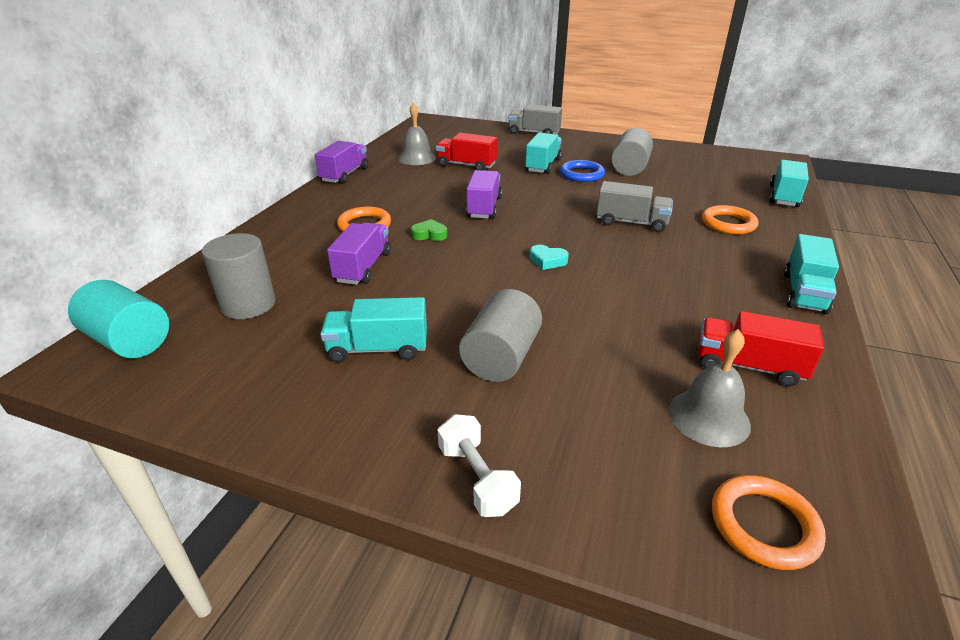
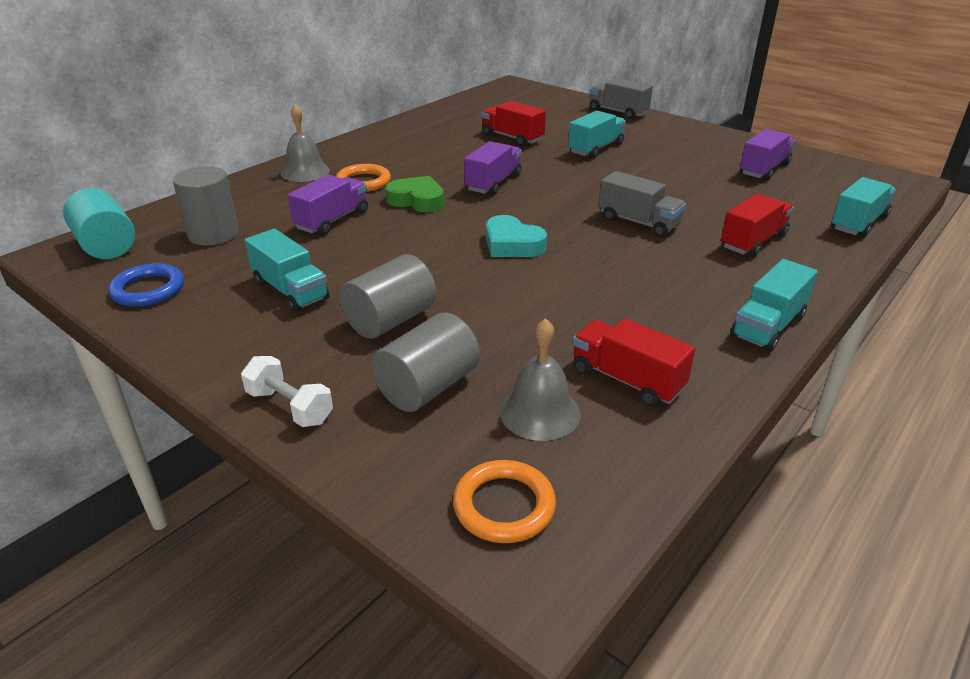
camera: 20 degrees right, 0 degrees up
(345, 174) = (383, 131): purple truck -> purple truck (764, 169)
(378, 349) = (290, 291): turquoise truck -> turquoise truck turned 150 degrees counterclockwise
(417, 158) = (467, 123): grey bell -> grey bell (305, 172)
(429, 234) = (417, 200): green heart -> green heart, size x1.62
(477, 479) = (290, 407): white dumbbell -> white dumbbell turned 45 degrees counterclockwise
(547, 261) = (512, 244): turquoise heart -> turquoise heart, size x1.62
(581, 174) = (630, 164): blue ring -> blue ring (148, 289)
(629, 168) = (694, 165): grey cylinder -> grey cylinder (428, 387)
(728, 223) = (753, 241): orange ring -> red truck

